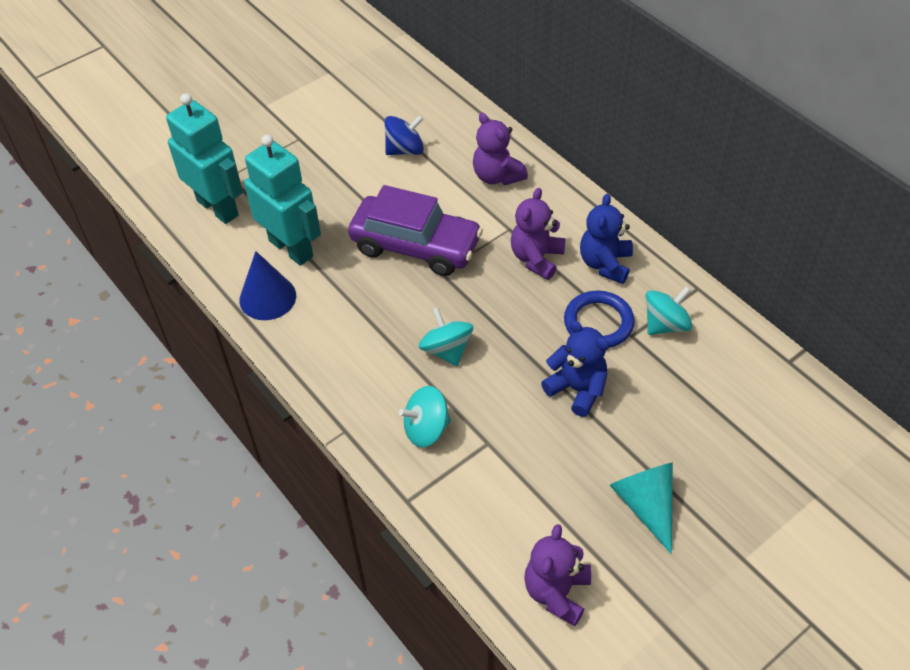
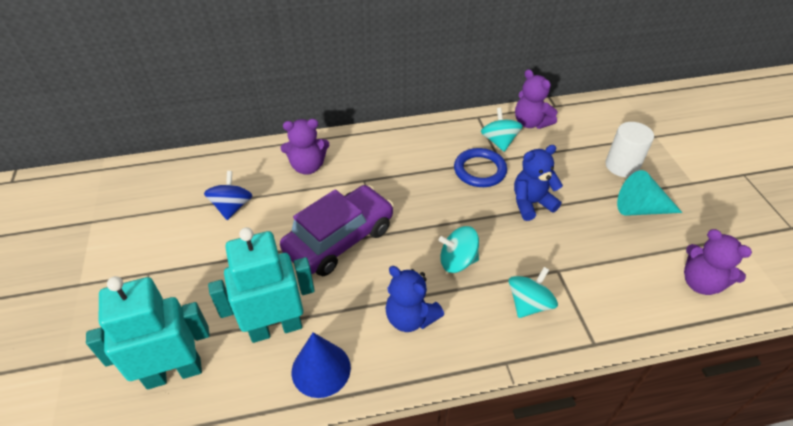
camera: 65 degrees left, 5 degrees down
(426, 429) = (529, 304): turquoise spinning top -> turquoise spinning top turned 150 degrees counterclockwise
(536, 258) = (402, 177): purple teddy bear -> purple teddy bear (530, 123)
(605, 264) = (431, 147): blue teddy bear -> blue teddy bear (410, 317)
(717, 468) = (622, 166): none -> white cylinder

